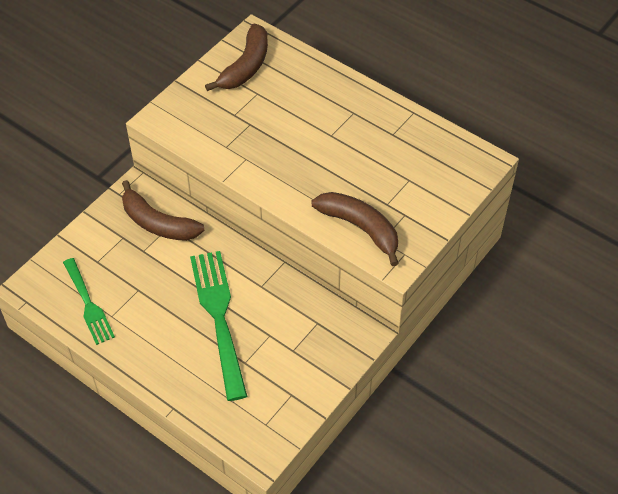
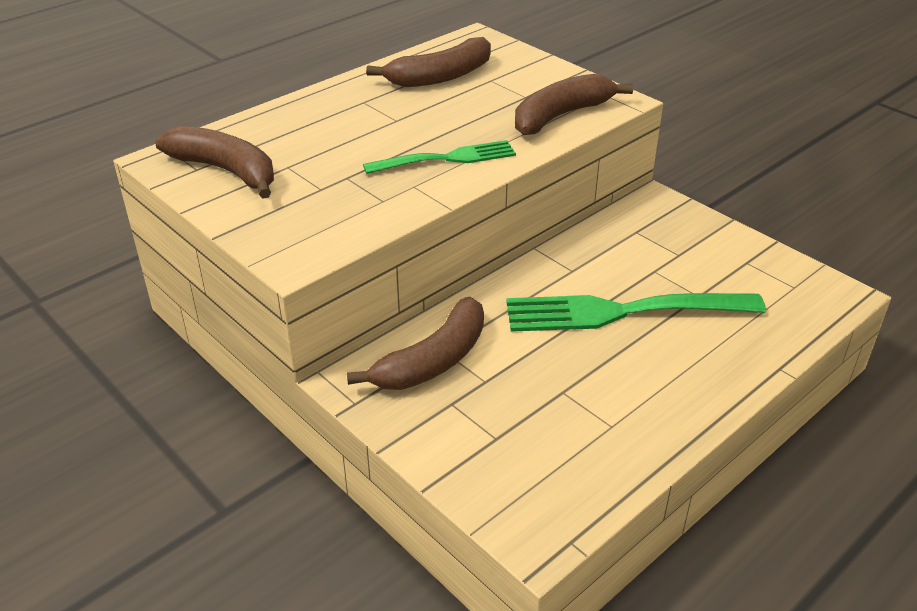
camera: 80 degrees left, 15 degrees down
(88, 304) = (585, 453): green fork -> green fork (446, 159)
(405, 149) = (440, 76): none -> brown banana

